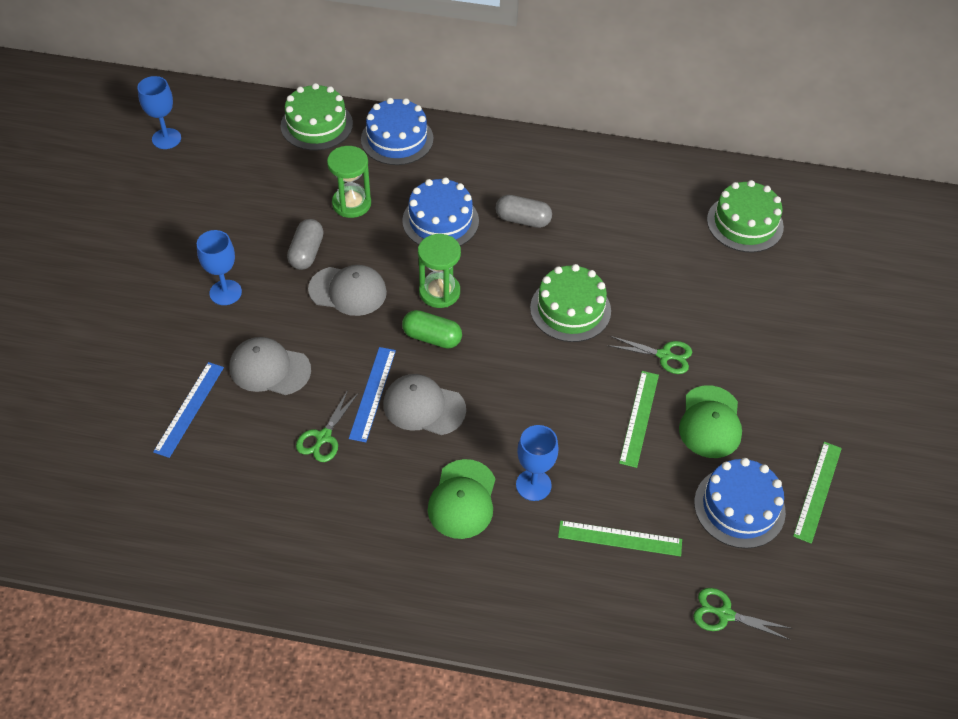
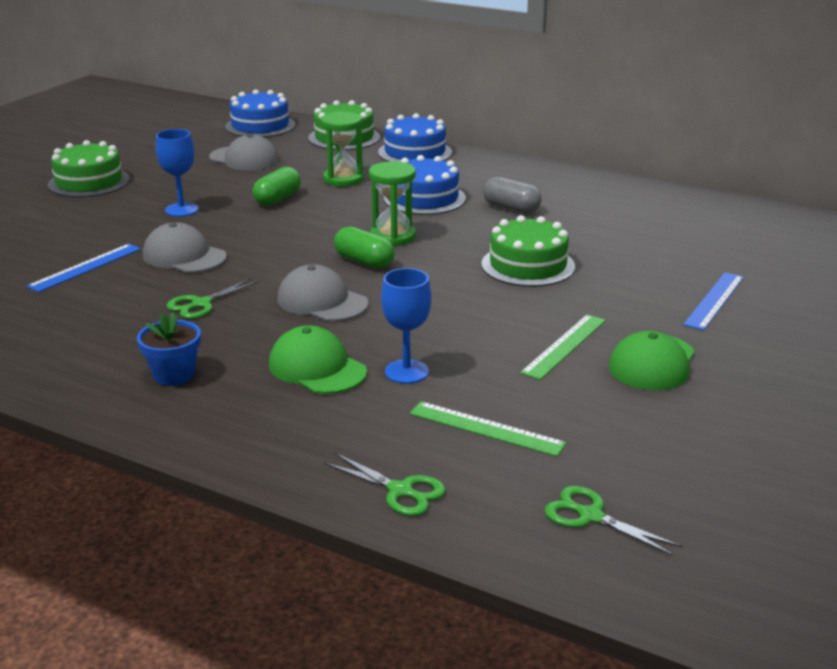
camera: 20 degrees right, 25 degrees down
(166, 139) = (203, 130): blue goblet -> none
(306, 253) = (277, 199): grey capsule -> green capsule
(348, 291) = (300, 224): grey cap -> grey cap (244, 159)
(353, 540) = (174, 375): none -> blue flower pot
(373, 393) = (275, 285): blue ruler -> blue ruler (714, 300)
(462, 499) = (317, 368): green cap -> green cap turned 105 degrees clockwise
(664, 355) = (620, 309): green scissors -> green scissors (400, 491)
(739, 507) = (657, 432): blue cake -> blue cake (260, 126)
(745, 223) = (764, 240): green cake -> green cake (89, 182)
(817, 491) = (772, 437): green ruler -> none

